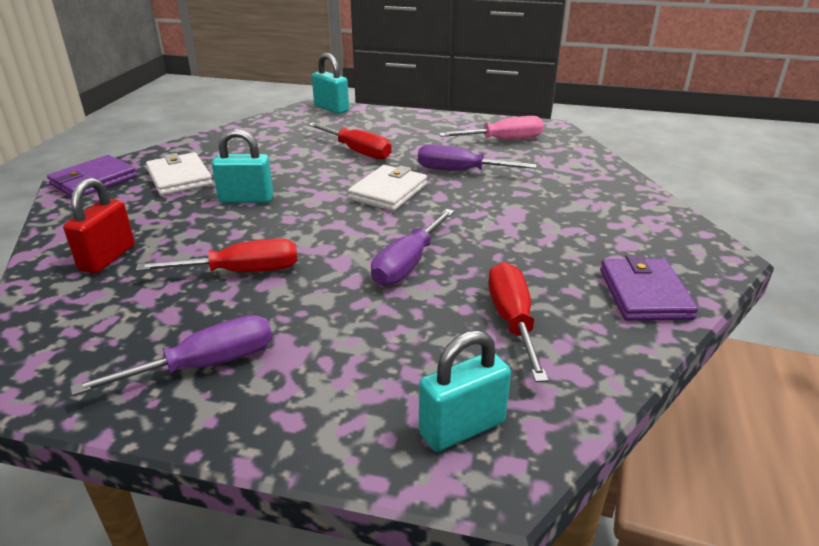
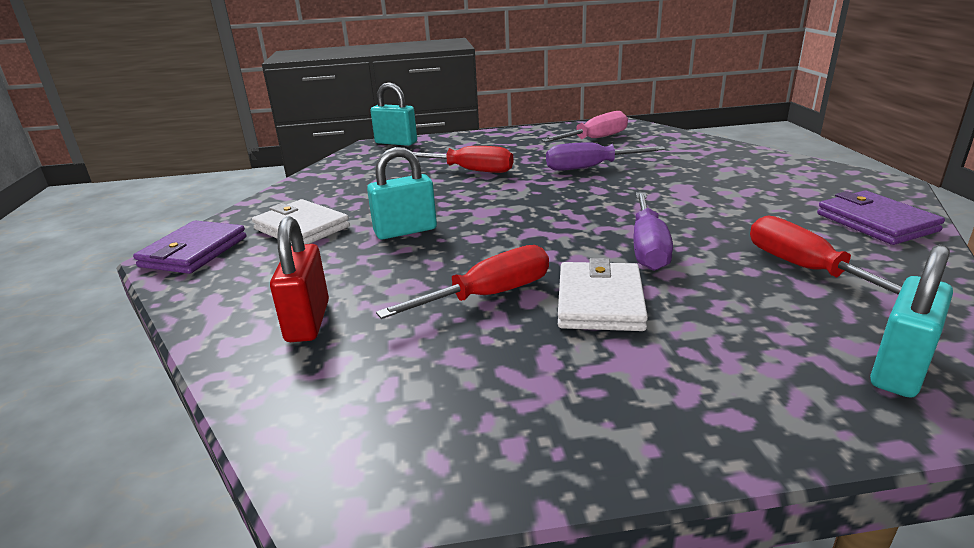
camera: 20 degrees left, 5 degrees down
(205, 365) = (568, 394): purple screwdriver -> none
(388, 192) = (545, 196): white wallet -> white wallet (599, 301)

